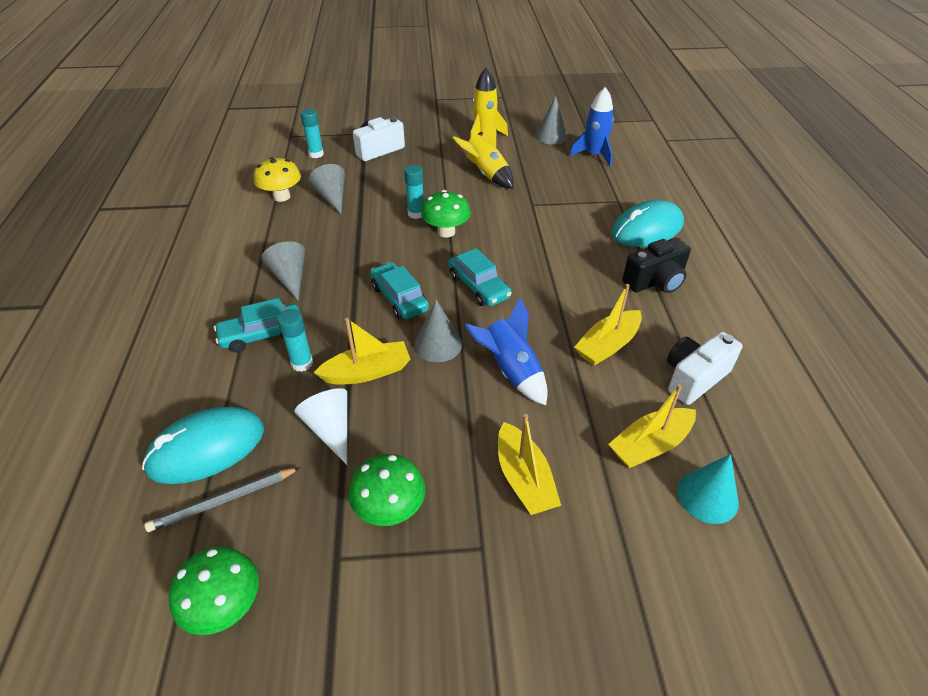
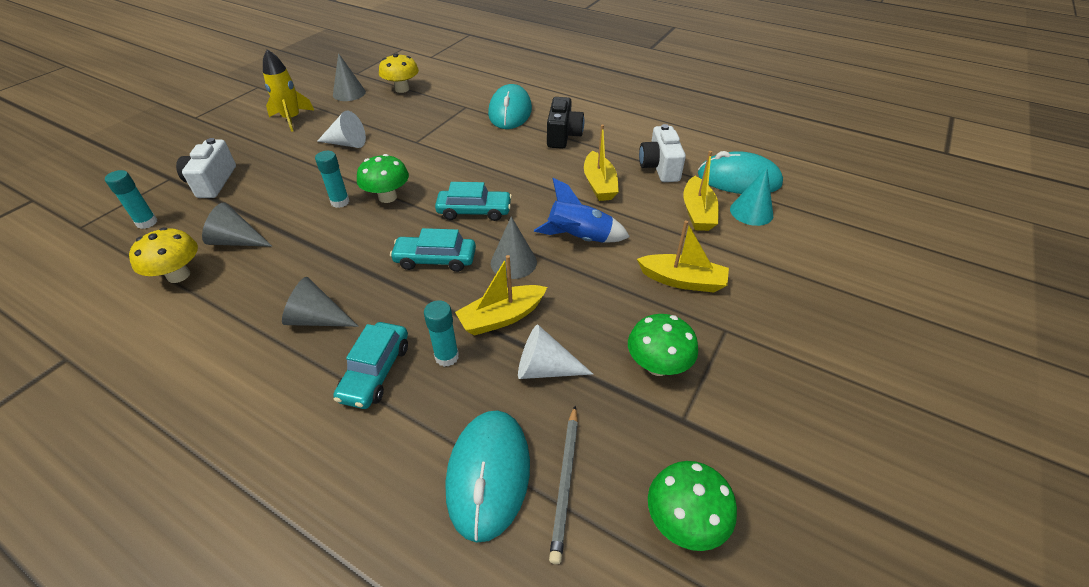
camera: 55 degrees left, 0 degrees up
(367, 372) = (502, 317): yellow boat -> yellow boat turned 135 degrees counterclockwise
(486, 174) = (346, 143): yellow rocket -> white cone
(594, 155) = (402, 89): blue rocket -> yellow mushroom
(758, 459) = (738, 179): none -> turquoise mouse

